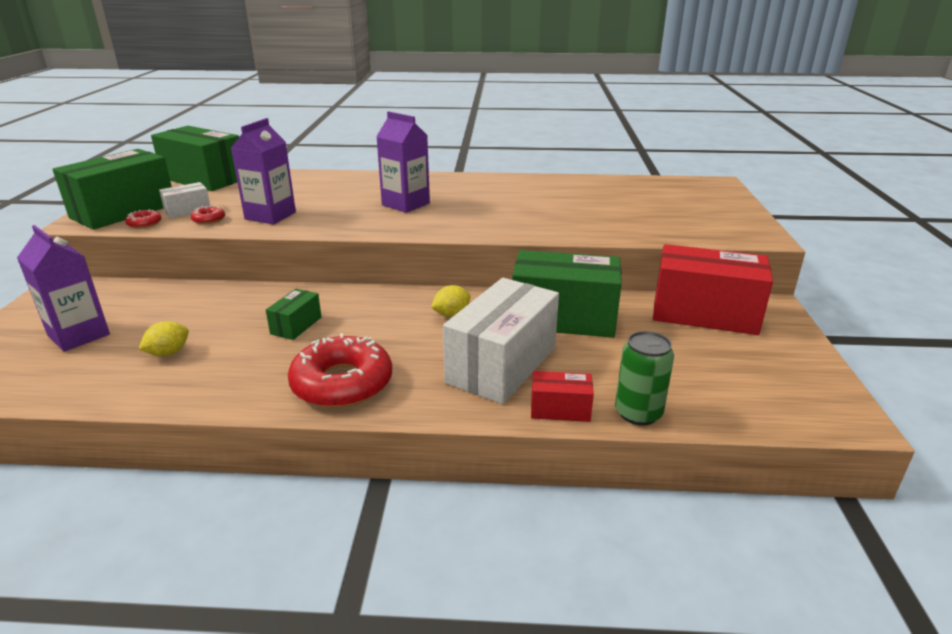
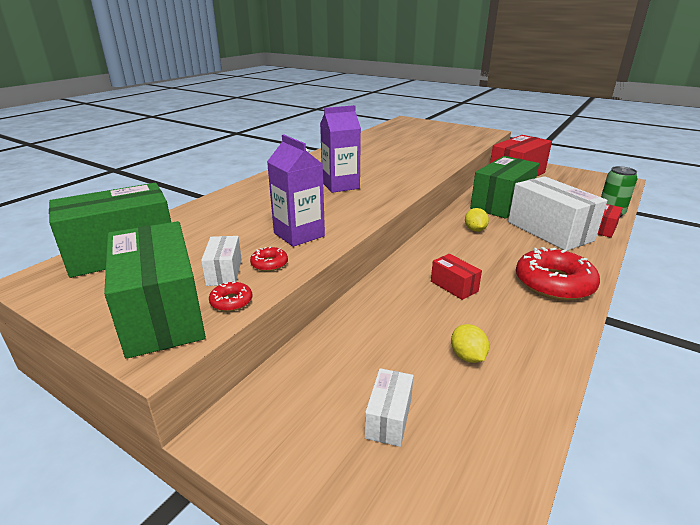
camera: 60 degrees left, 0 degrees up
(79, 335) = (388, 418): purple carton -> white box
(296, 325) = (454, 286): green box -> red box

